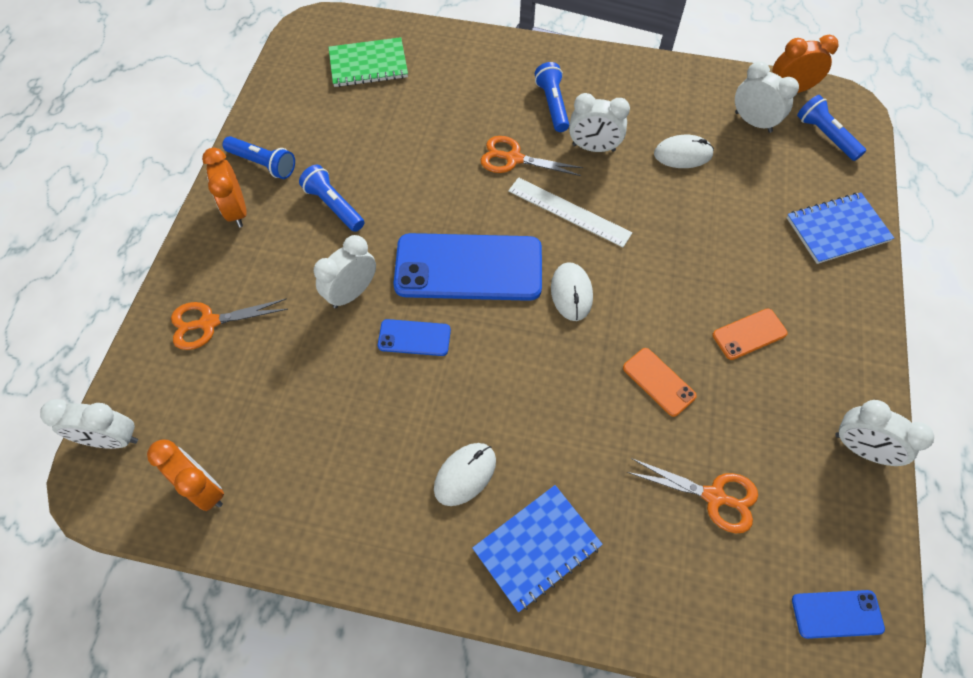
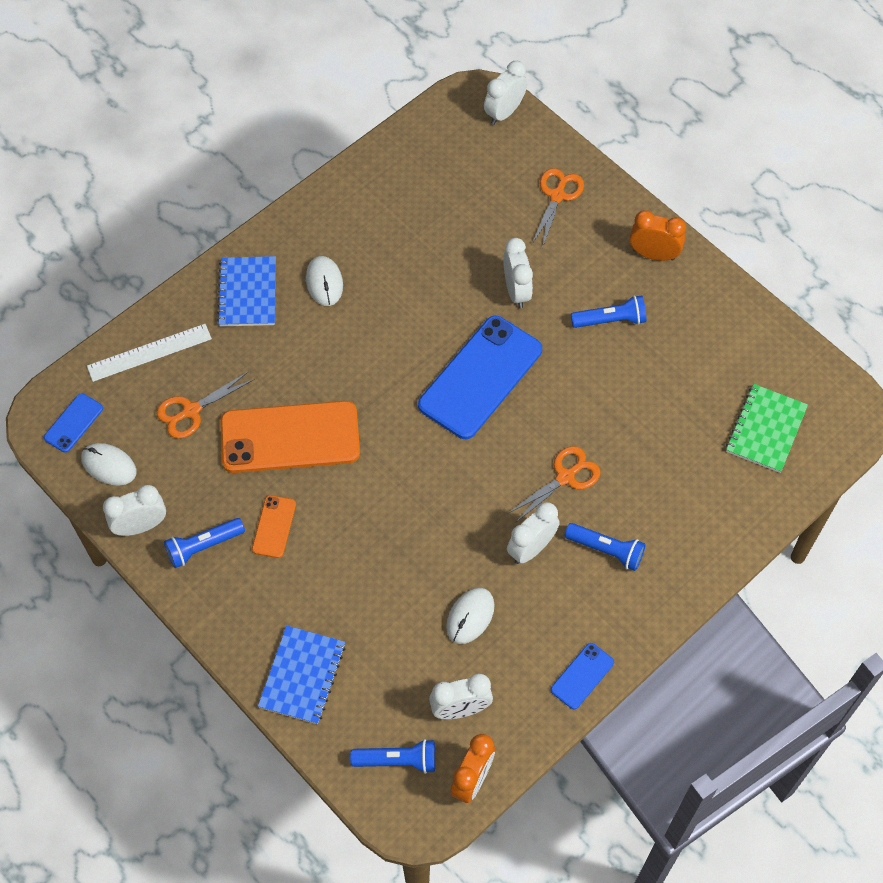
camera: 125 degrees right, 0 degrees up
(204, 488) = (431, 145): orange clock -> none
(263, 164) = (693, 293): blue flashlight -> blue flashlight (203, 546)
(414, 338) = (447, 309): blue phone -> blue phone (582, 676)
(569, 212) = (478, 481): white ruler -> white ruler (149, 352)
(571, 293) = (404, 432): white mouse -> white mouse (109, 465)
(658, 382) = (290, 437): orange phone -> orange phone, size x2.18

